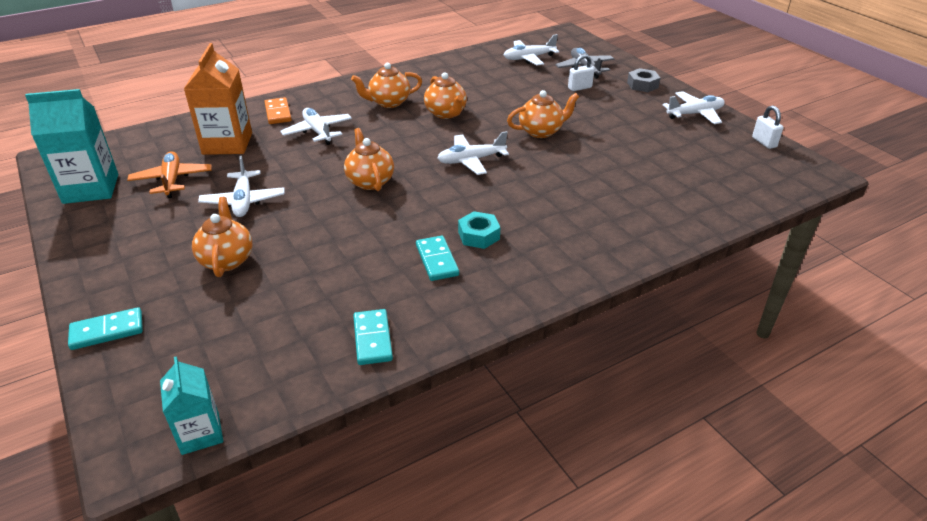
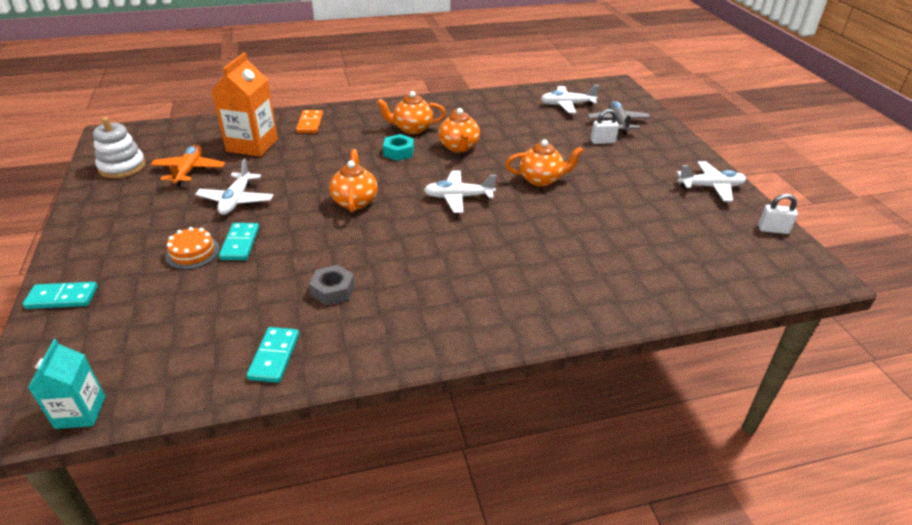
camera: 15 degrees right, 0 degrees up
(91, 189) = (122, 167): turquoise carton -> white stacking toy
(227, 260) = (192, 252): orange teapot -> orange cake
(318, 132) = (334, 146): white plane -> none
(437, 260) = (374, 291): turquoise domino -> turquoise domino (240, 243)
(479, 235) = (426, 274): turquoise nut -> turquoise nut (399, 152)
(642, 85) = (669, 148): grey nut -> grey nut (333, 290)
(764, 142) = (773, 230): white padlock -> white padlock turned 75 degrees counterclockwise

